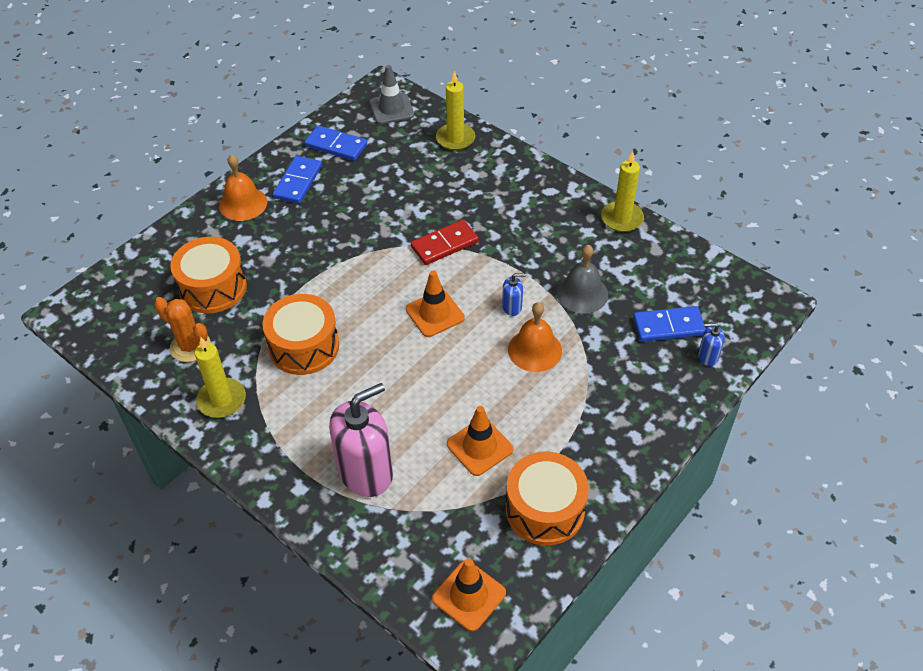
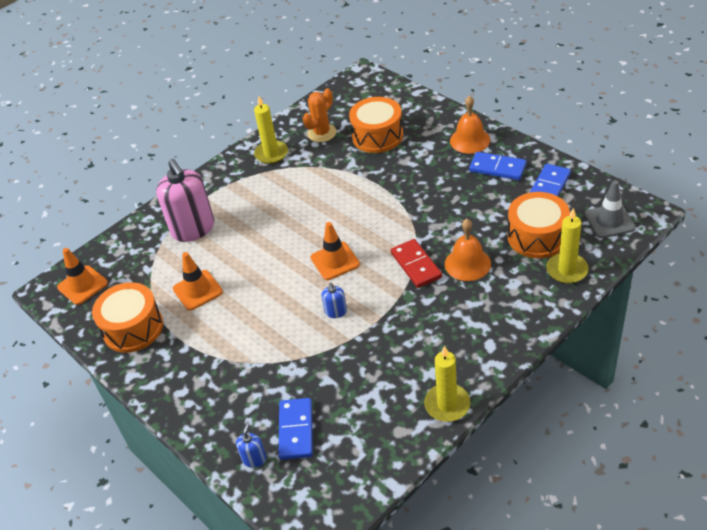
camera: 100 degrees right, 5 degrees down
(304, 346) = (312, 188): orange drum -> orange drum (537, 237)
(534, 350) = (285, 326): orange bell -> orange bell (467, 263)
(582, 293) = (346, 364): grey bell -> none

